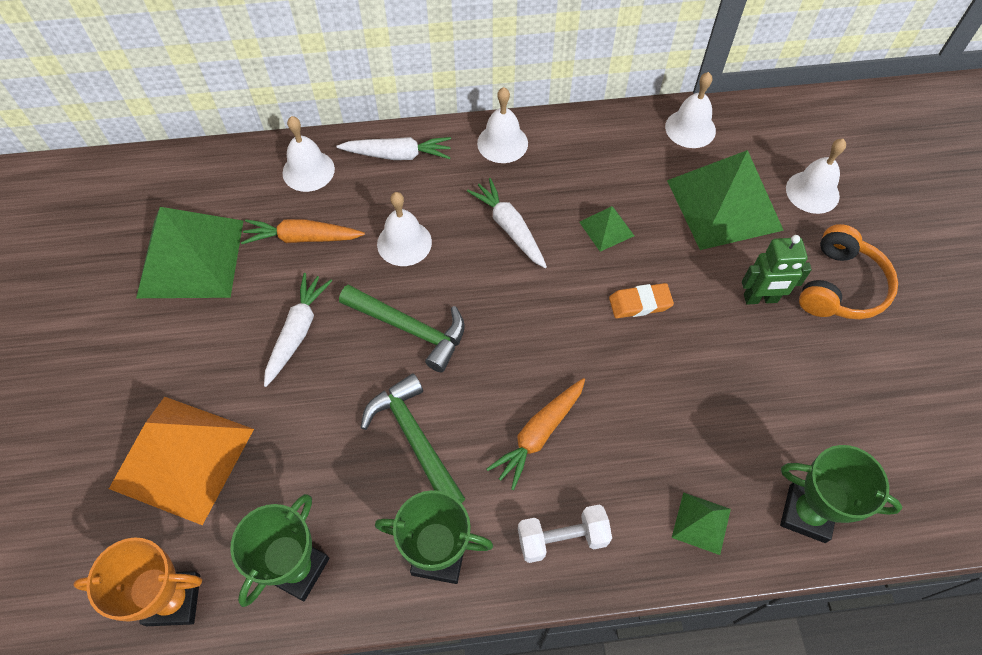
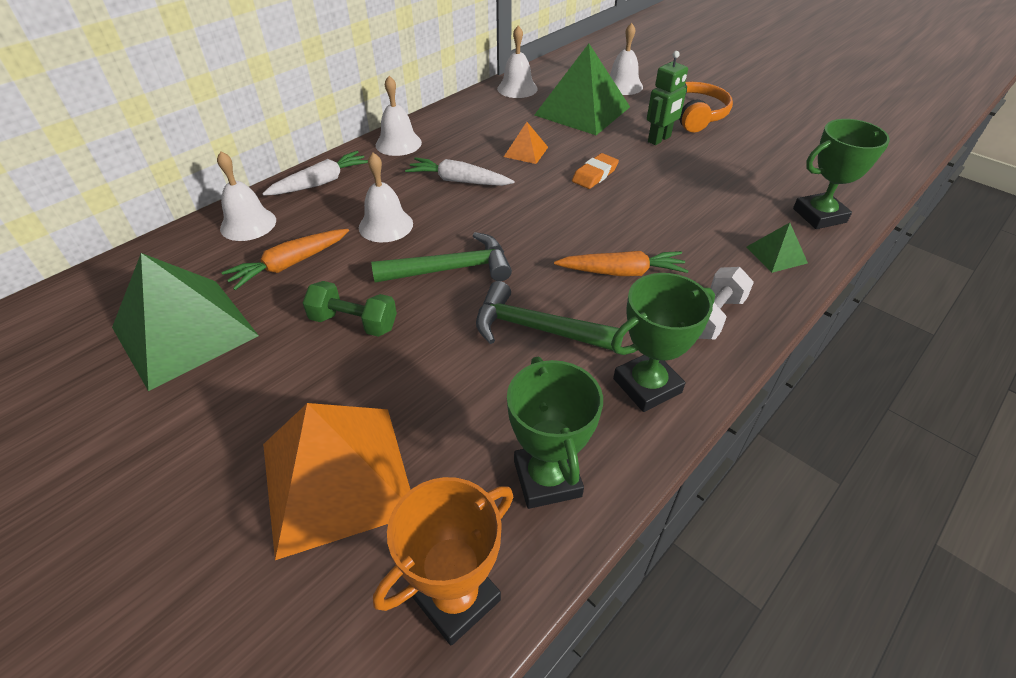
camera: 40 degrees left, 15 degrees down
(297, 332) = (354, 323): white carrot -> green dumbbell
(539, 434) = (621, 272): orange carrot -> orange carrot turned 90 degrees counterclockwise
(606, 228) = (526, 152): green pyramid -> orange pyramid

